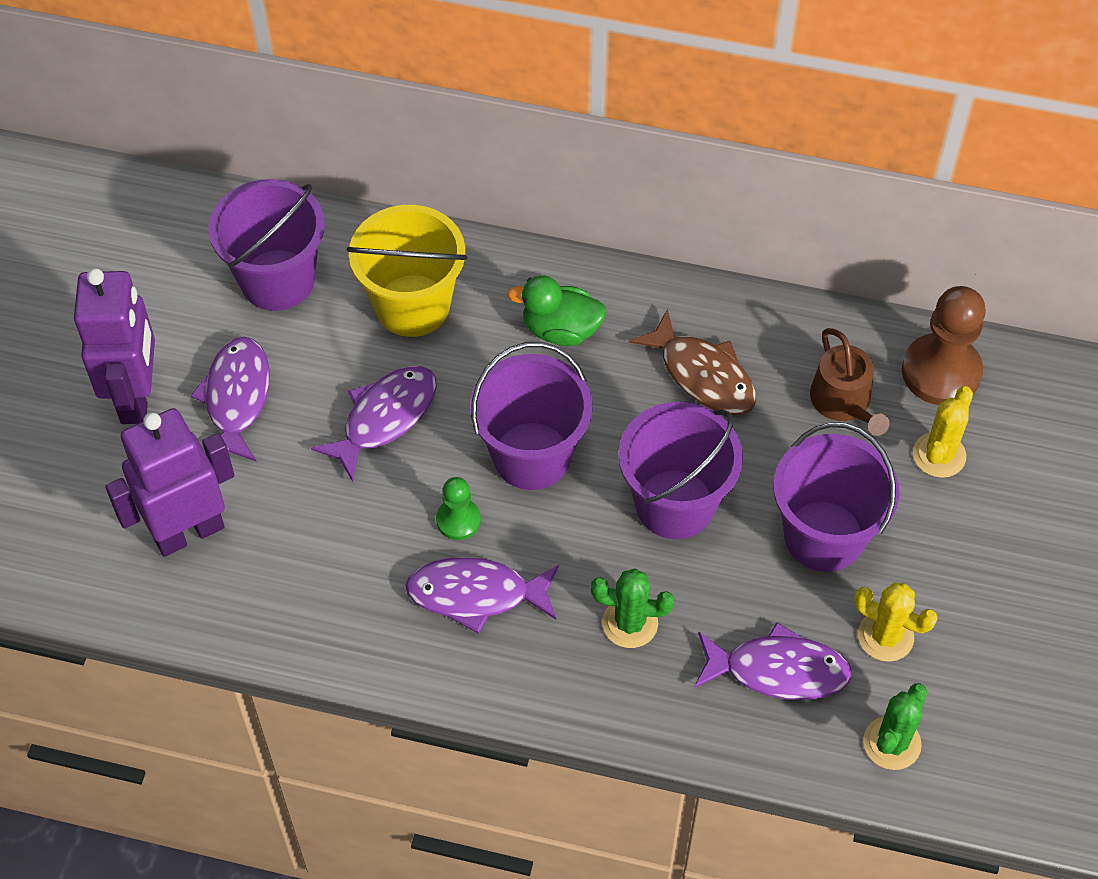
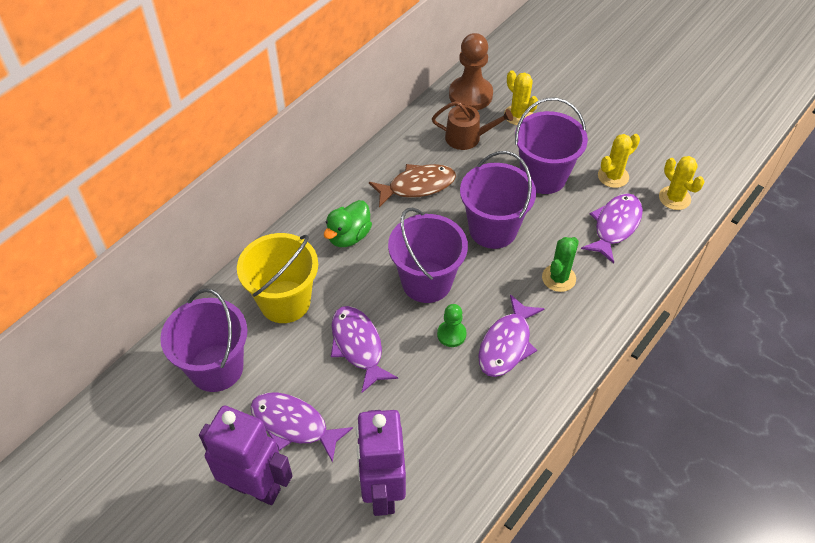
camera: 65 degrees left, 5 degrees down
(892, 743) = (674, 198): green cactus -> yellow cactus

